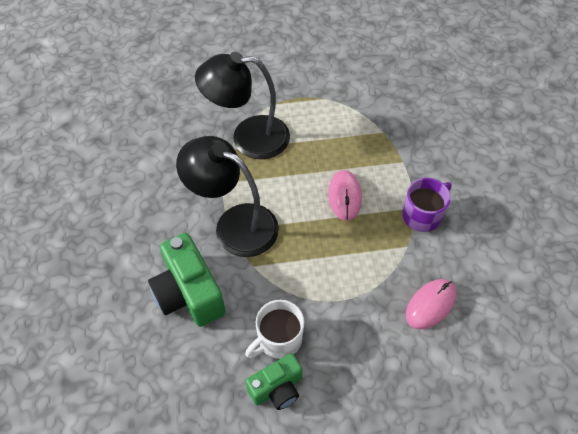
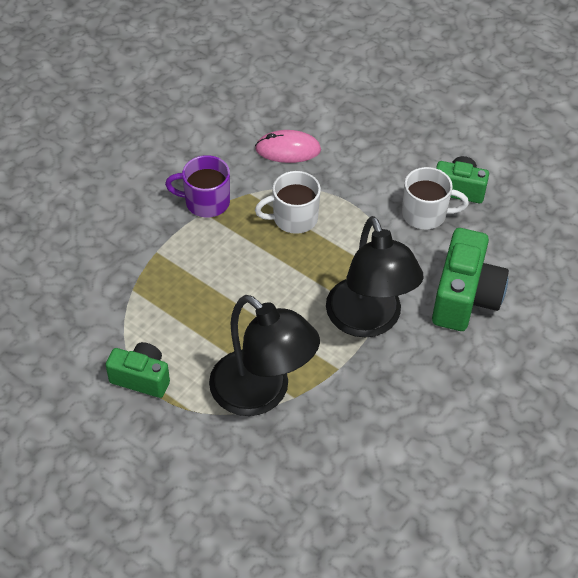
camera: 135 degrees left, 5 degrees down
(316, 98) = (141, 378): none -> green camera
(344, 196) = (246, 266): pink mouse -> none
(358, 253) = (294, 218): none -> white mug

